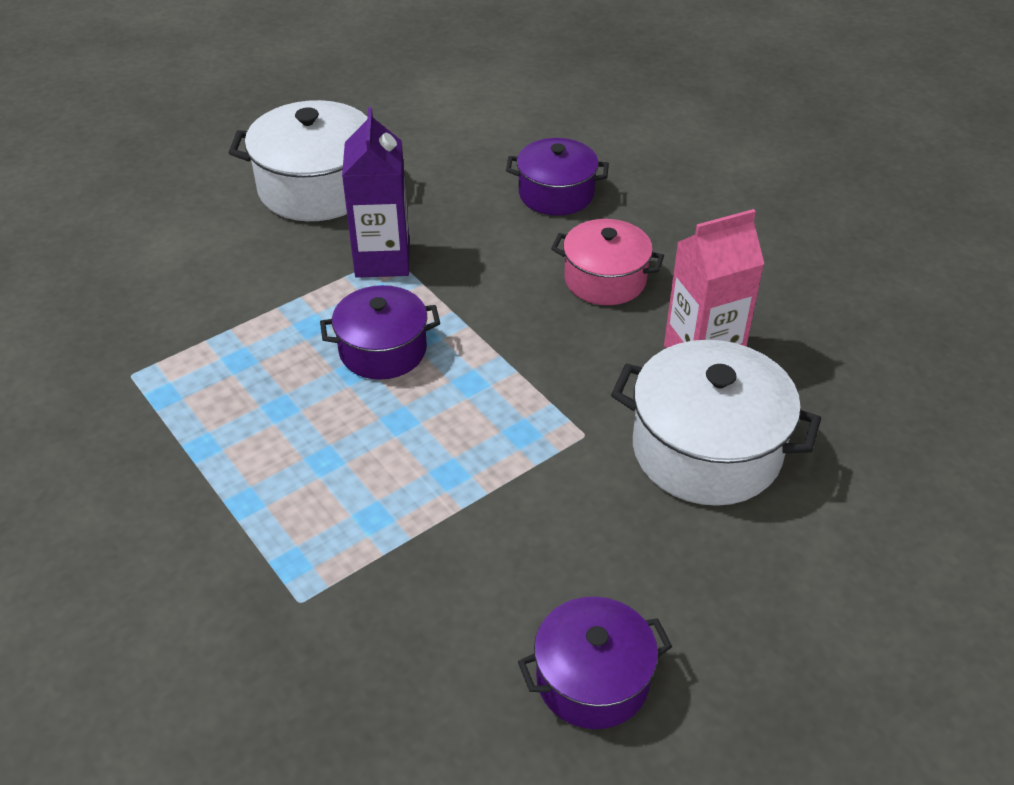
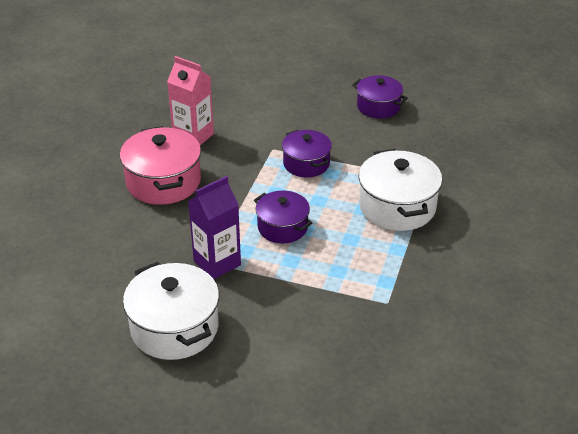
camera: 125 degrees left, 5 degrees down
(556, 194) = (100, 228): purple pot -> purple pot (306, 163)
(605, 279) = (163, 182): pink pot -> pink pot, size x1.56
(706, 450) = (249, 118): white pot -> white pot (397, 207)

